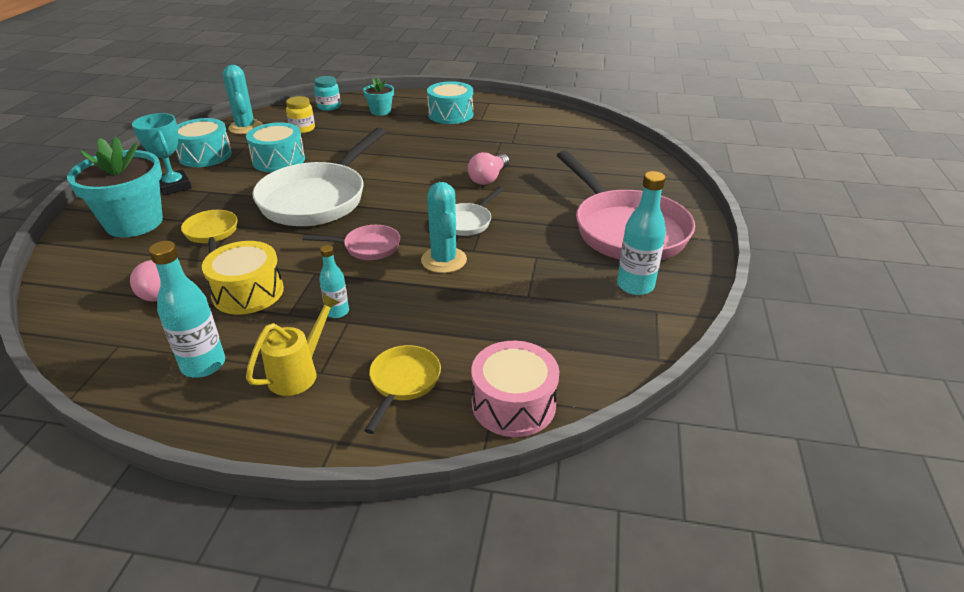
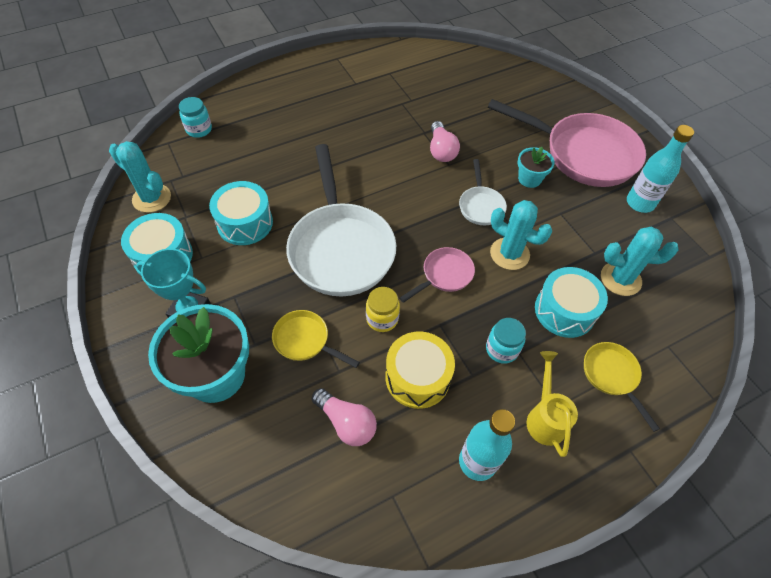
camera: 40 degrees left, 20 degrees up
(302, 129) = (213, 172): yellow jar -> yellow jar (382, 319)
(337, 312) = (501, 349): turquoise bottle -> turquoise jar
(380, 111) = (257, 113): turquoise flower pot -> turquoise flower pot (529, 179)
(450, 114) = (323, 88): turquoise drum -> turquoise drum (564, 310)
(513, 404) = (683, 345): pink drum -> none
(524, 325) = (620, 279): none -> turquoise cactus

